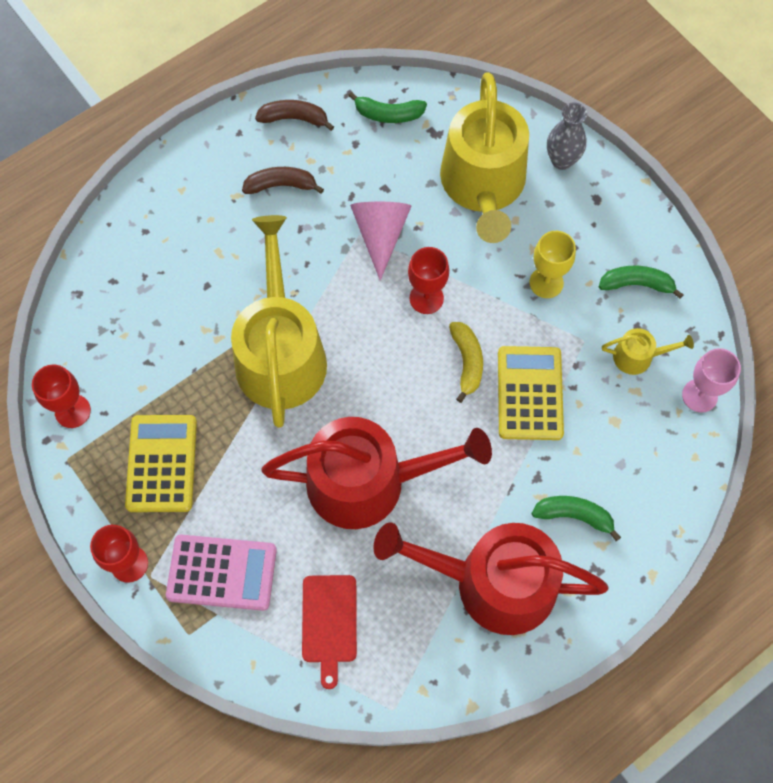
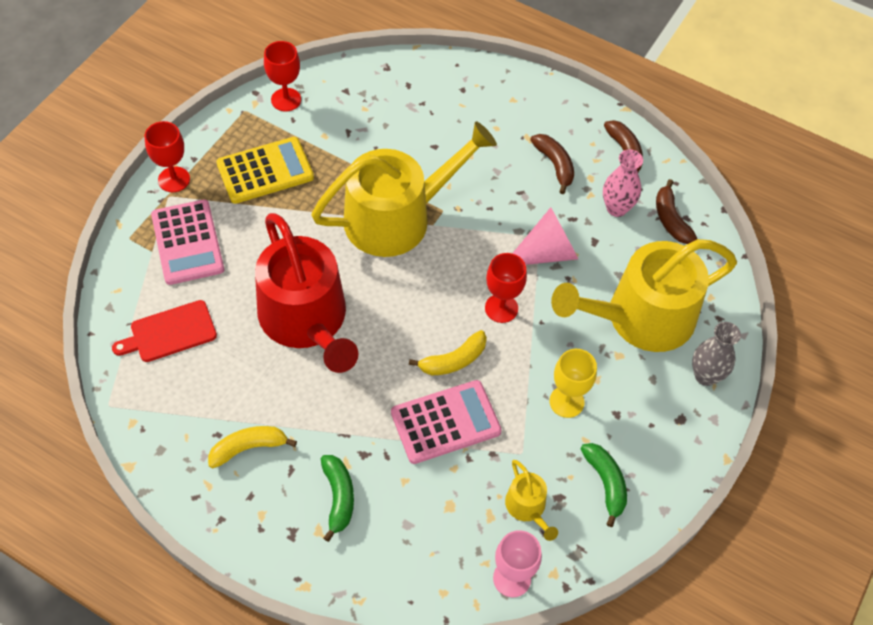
camera: 65 degrees right, 10 degrees down
(356, 153) = (616, 208): none -> pink vase
(388, 114) = (670, 219): green banana -> brown banana
(493, 583) = (248, 448): red watering can -> yellow banana
(529, 393) = (445, 422): yellow calculator -> pink calculator

